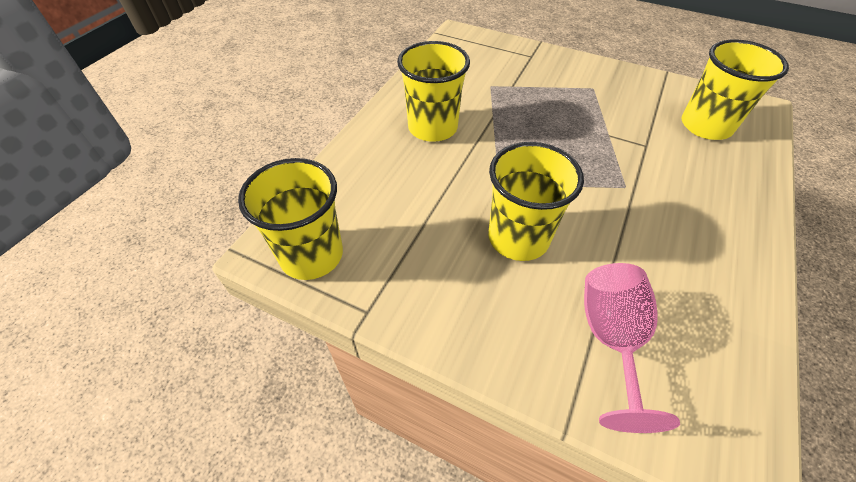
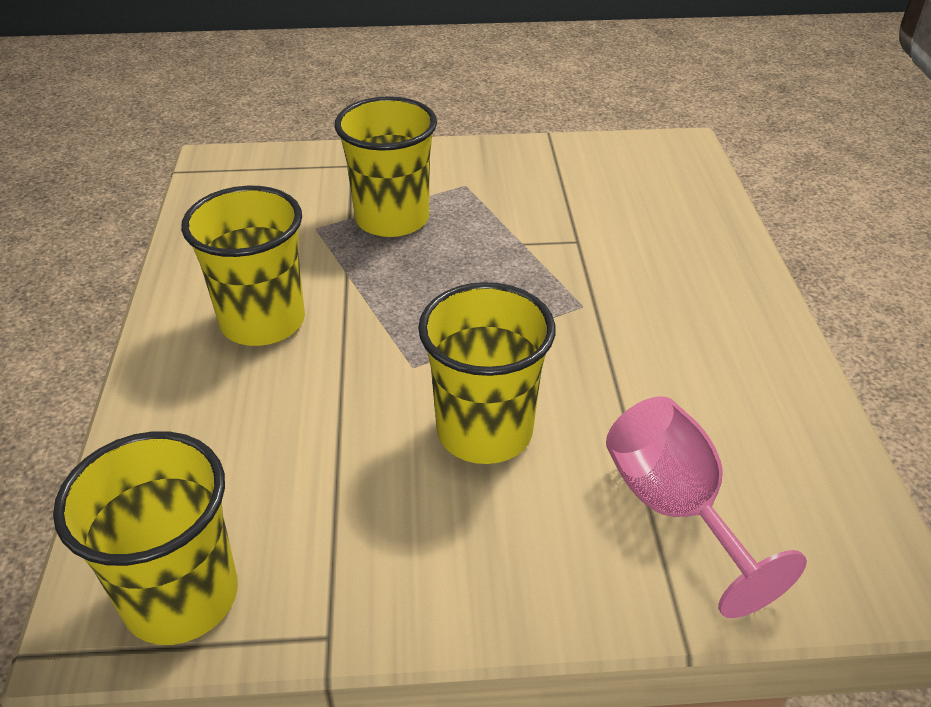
camera: 30 degrees left, 10 degrees down
(706, 126) = (633, 191): yellow cup -> yellow cup (392, 219)

